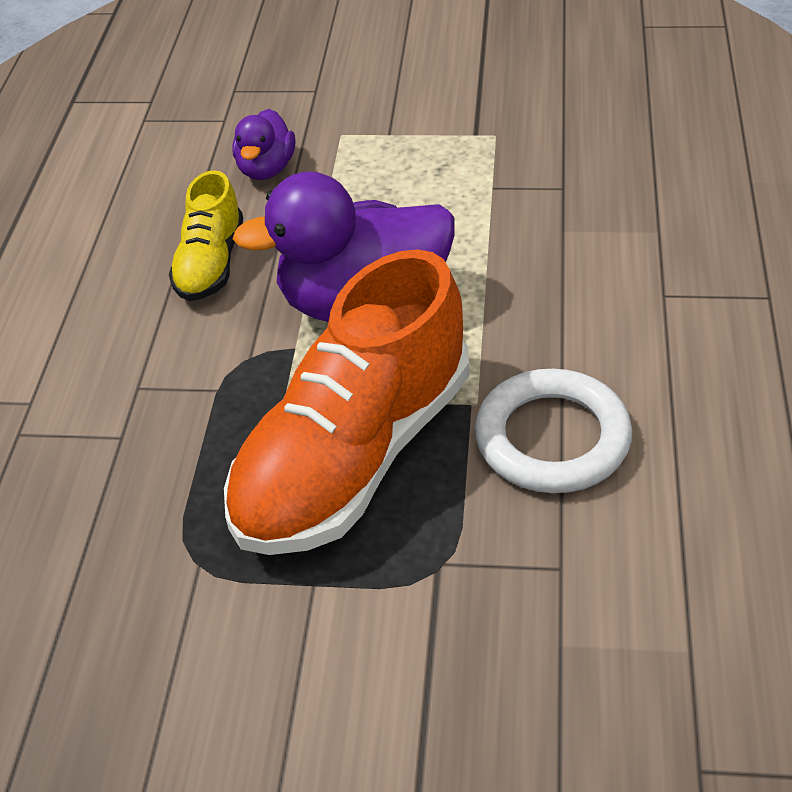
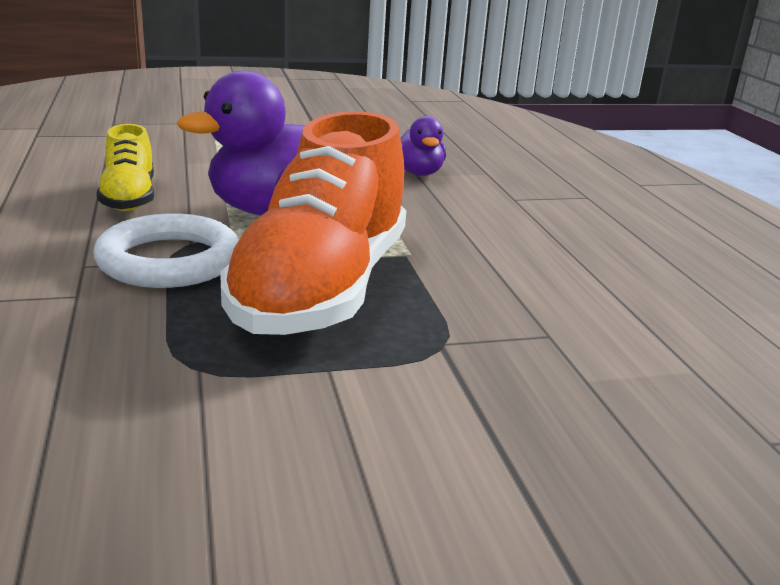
camera: 25 degrees left, 20 degrees down
(266, 169) = (159, 154): purple duck -> purple duck (418, 173)
(552, 438) = (486, 267): white ring -> white ring (169, 260)

